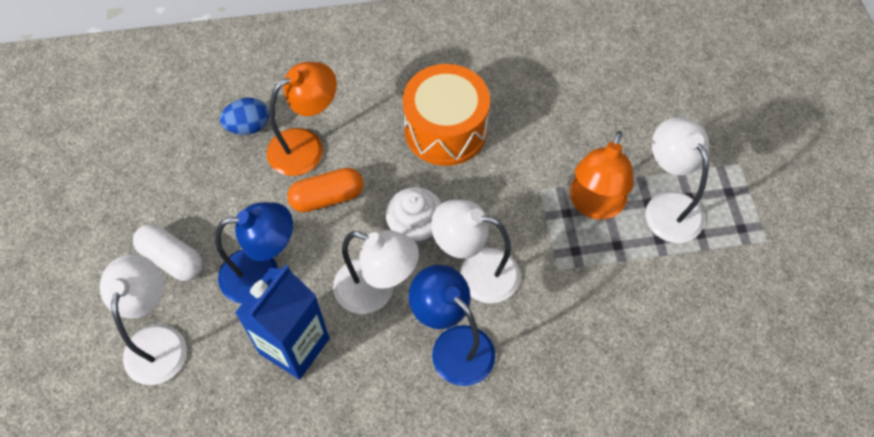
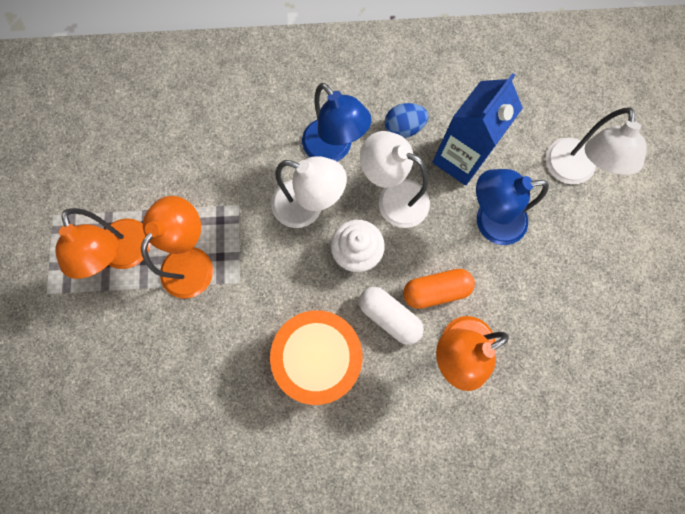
camera: 175 degrees left, 15 degrees up
(172, 259) = (570, 241): white capsule -> white capsule (389, 316)
(248, 126) = (516, 378): blue egg -> blue egg (403, 128)
(667, 206) = (127, 255): white lamp -> orange lamp

